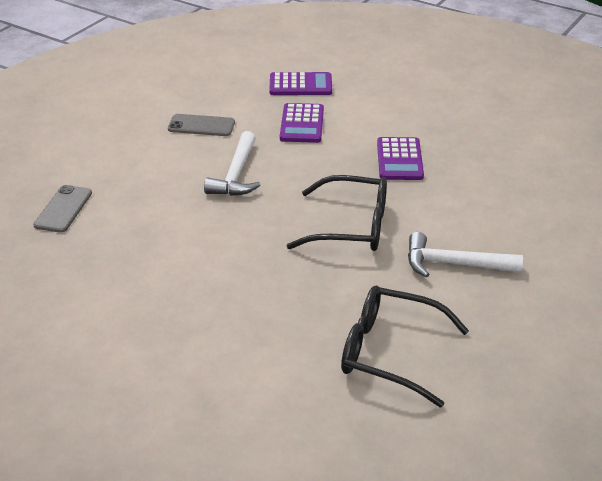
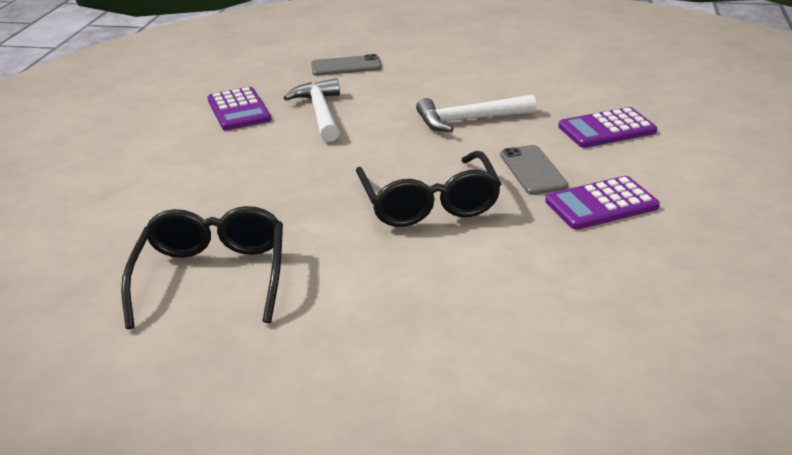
camera: 70 degrees right, 5 degrees down
(201, 126) = (539, 83): grey phone -> grey phone (532, 170)
(300, 85) = (689, 109): purple calculator -> purple calculator (238, 110)
(453, 264) = (405, 289): white hammer -> white hammer (320, 112)

